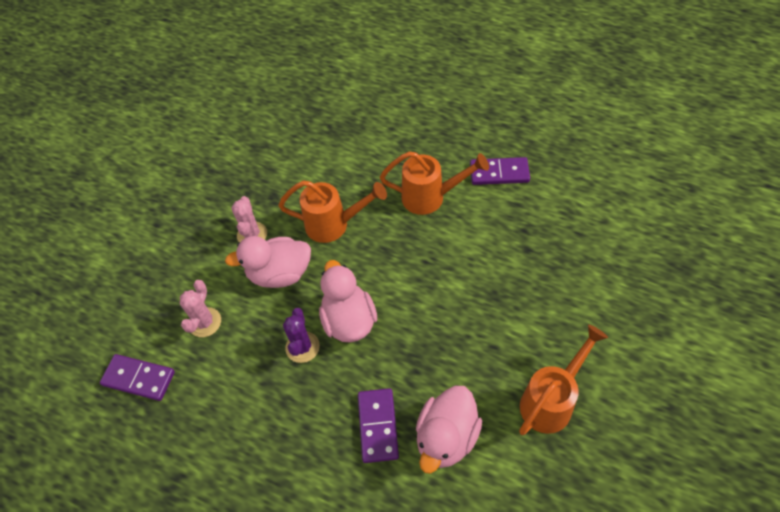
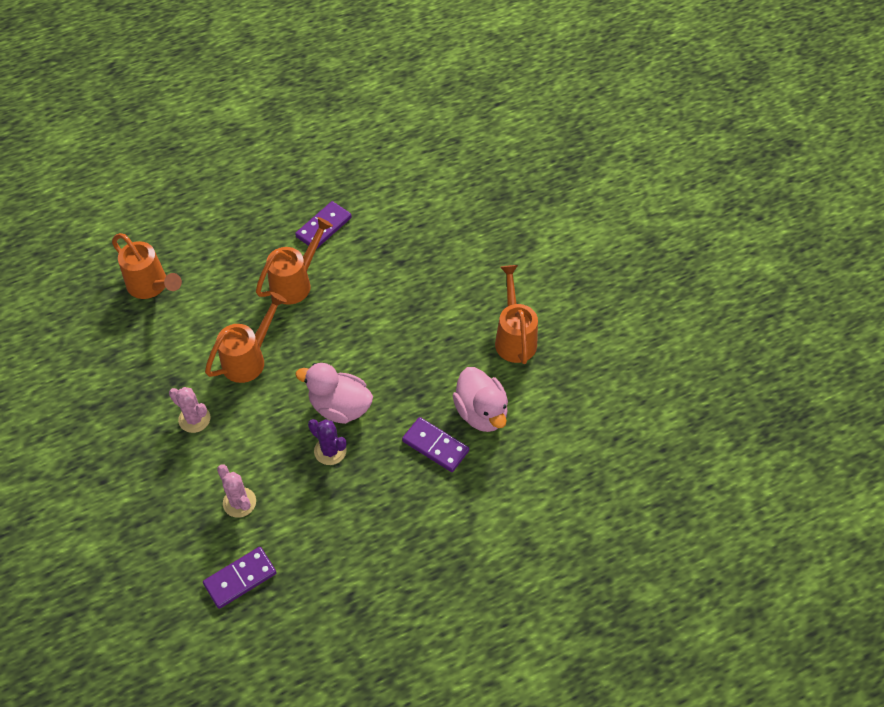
camera: 55 degrees left, 0 degrees up
(280, 274) = (252, 424): pink duck -> none
(337, 121) = (152, 287): none -> orange watering can

